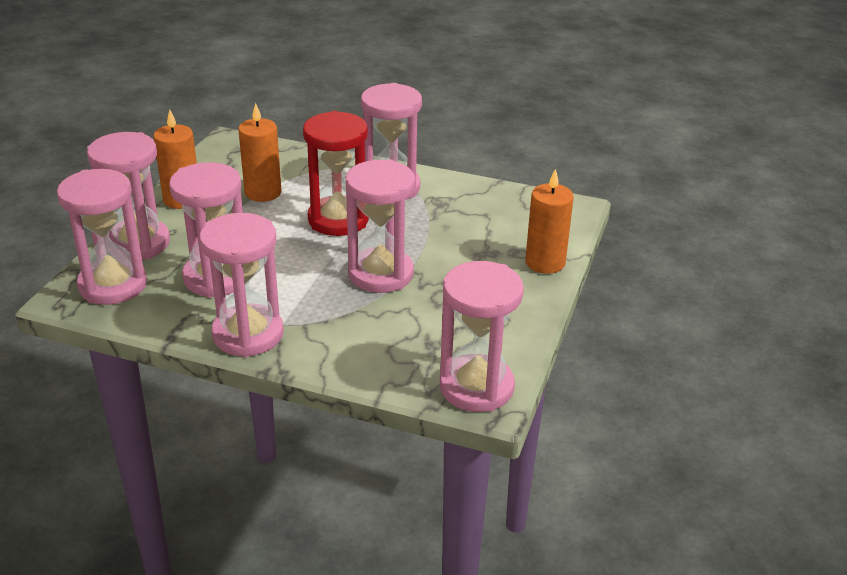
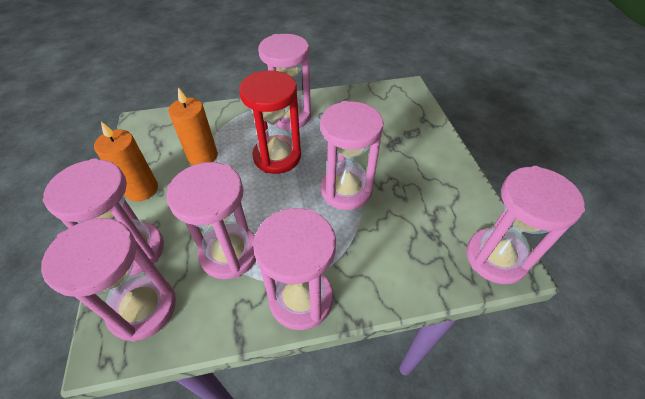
camera: 30 degrees left, 15 degrees up
(545, 262) = (433, 134): orange candle -> none

